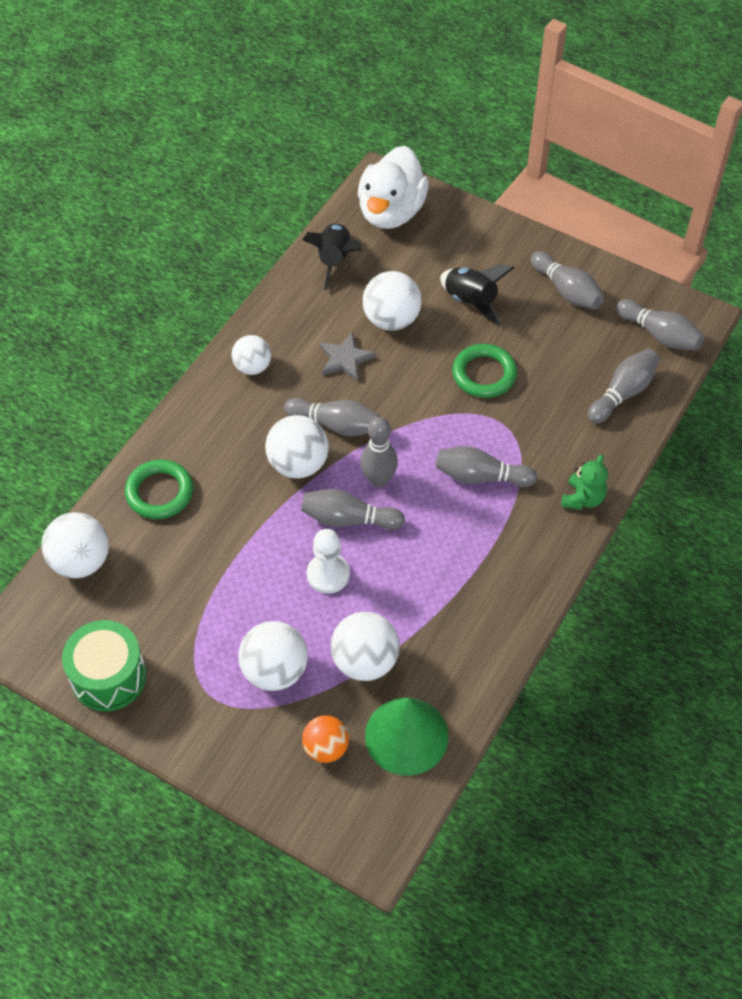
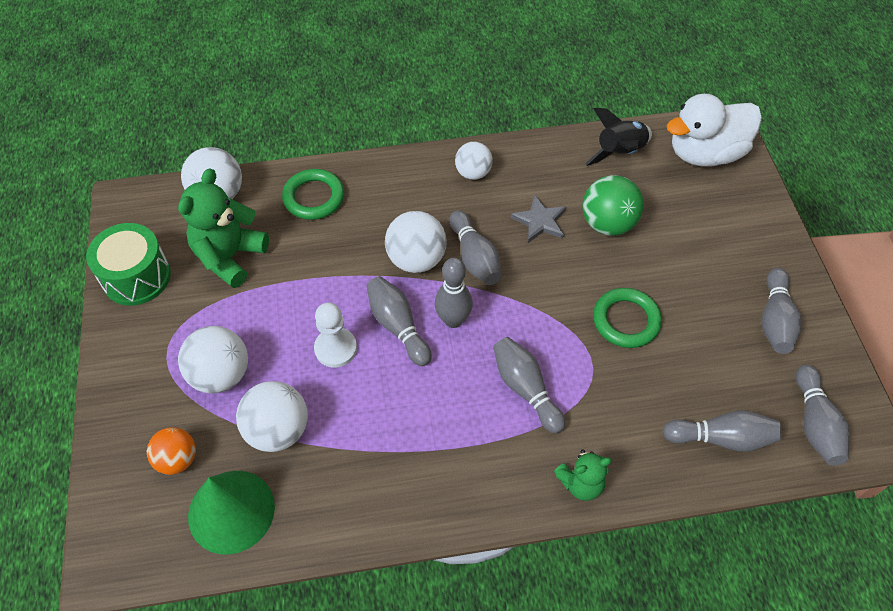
camera: 50 degrees right, 0 degrees up
(159, 593) = (230, 257): none -> green teddy bear
(391, 319) = (607, 223): white ball -> green ball
(471, 301) = (685, 262): black rocket -> none

